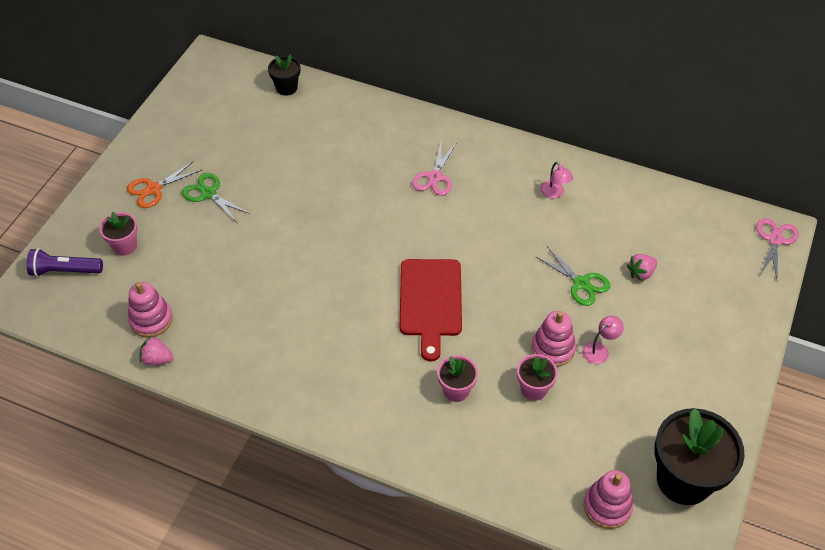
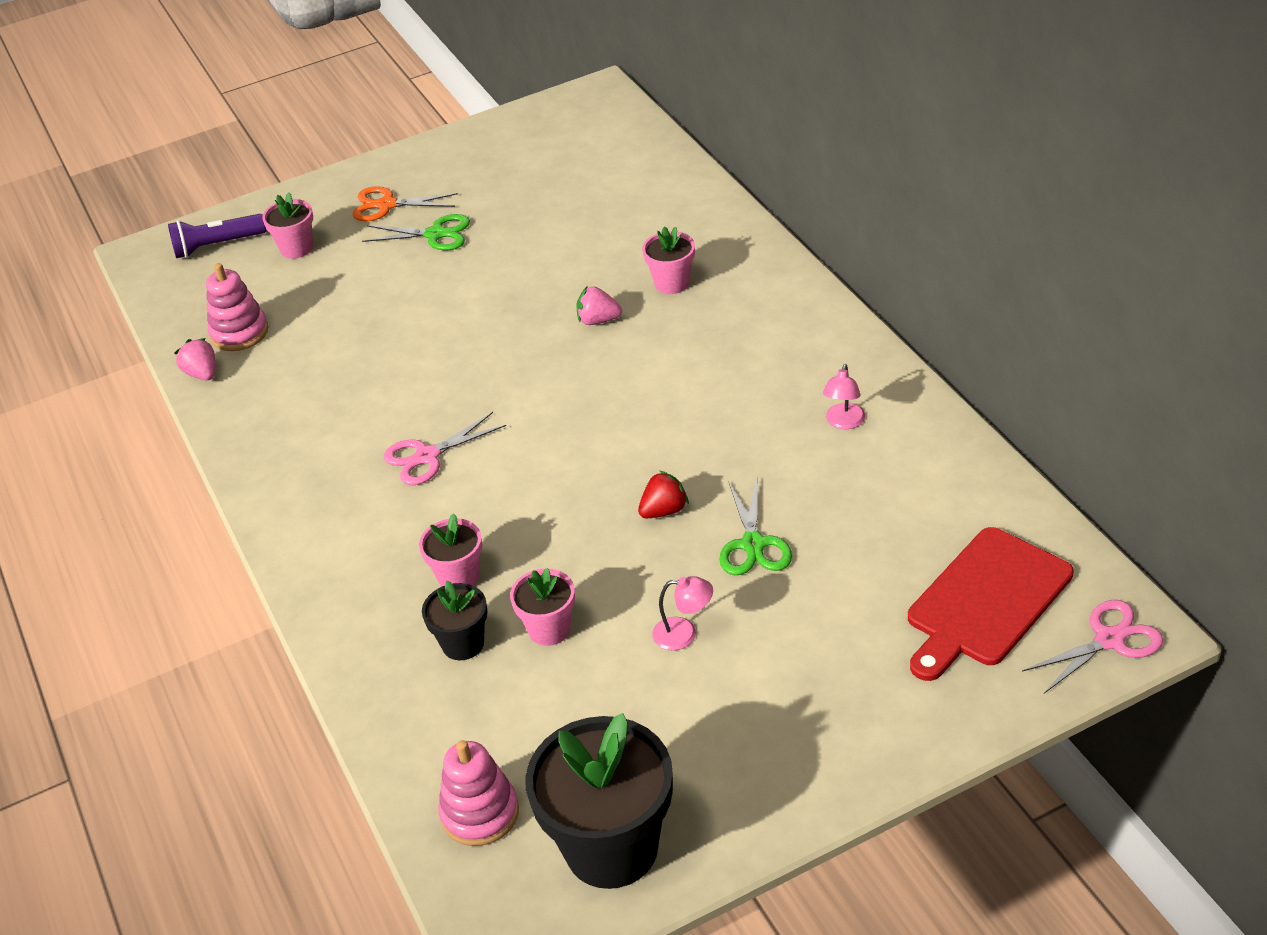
camera: 45 degrees right, 10 degrees down
(65, 271) = (217, 246): purple flashlight -> purple flashlight turned 60 degrees counterclockwise
(208, 193) = (435, 234): green scissors -> green scissors turned 105 degrees clockwise
(286, 88) = (646, 159): black flower pot -> black flower pot (463, 644)
(384, 158) = (672, 283): none -> pink flower pot
(430, 301) = (542, 466): red cutting board -> red cutting board (985, 601)
(435, 177) = (709, 332): pink scissors -> pink scissors (427, 456)
(520, 290) = (664, 510): none -> red strawberry
(553, 348) = (626, 598): pink stacking toy -> none
(641, 273) = (850, 575): pink strawberry -> pink strawberry (598, 320)

